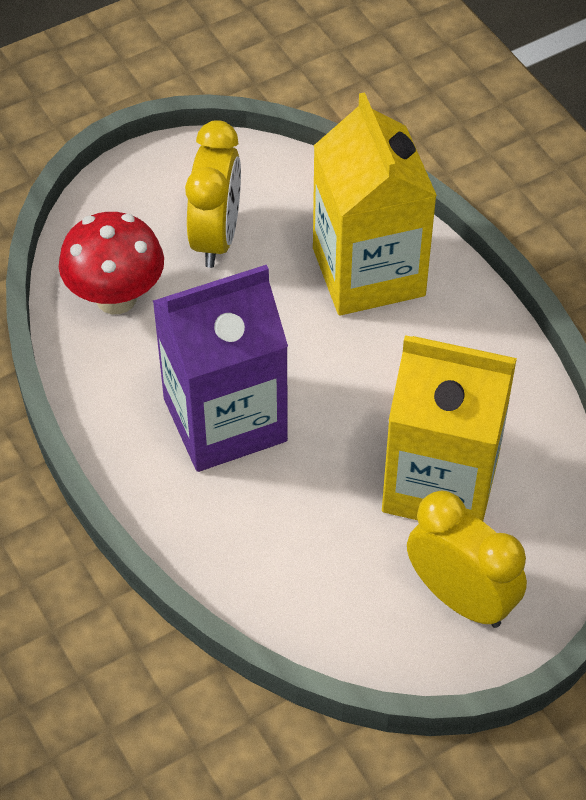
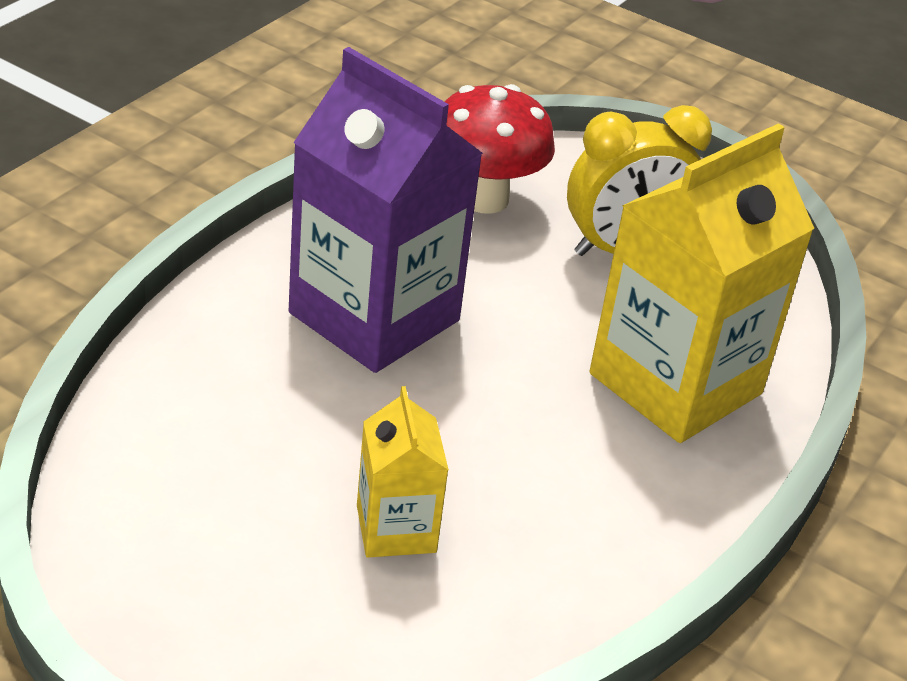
camera: 60 degrees right, 15 degrees down
(440, 482) = (396, 529): yellow carton -> yellow carton, size x0.50
(460, 598) = (223, 592): yellow clock -> none

